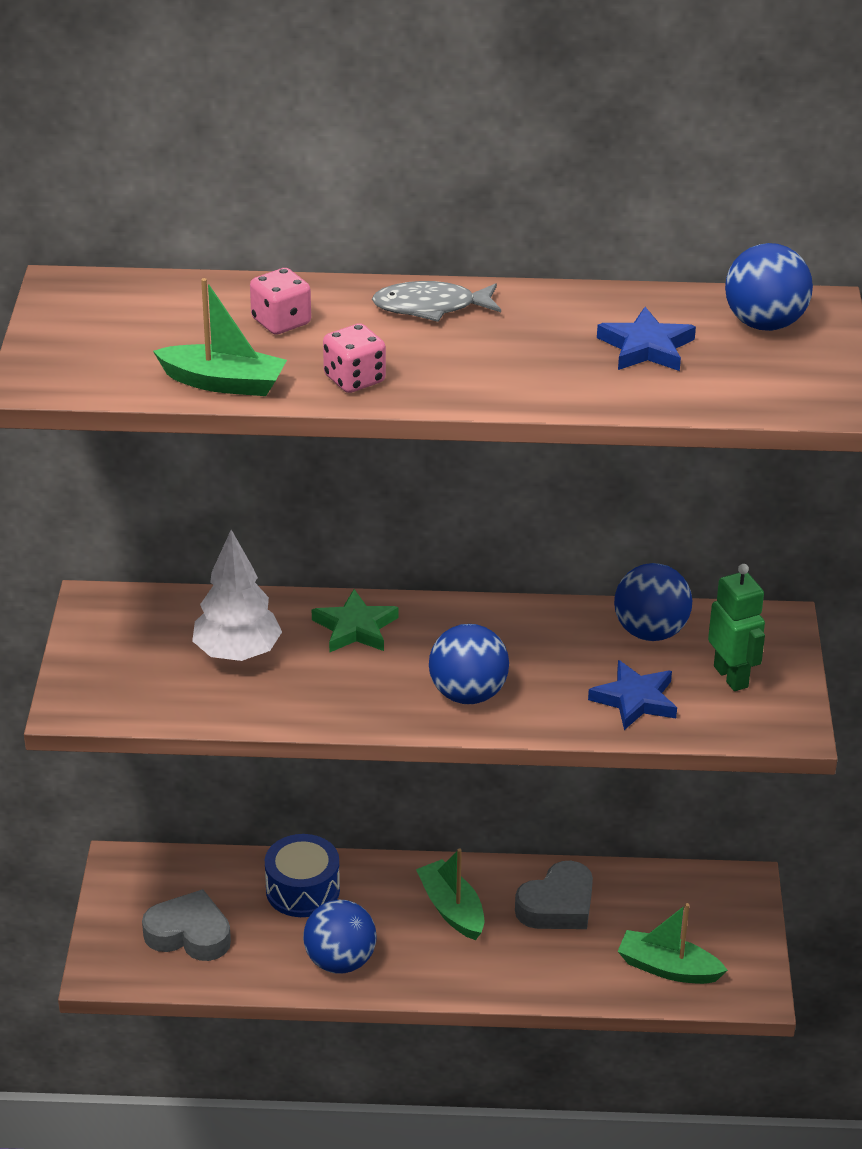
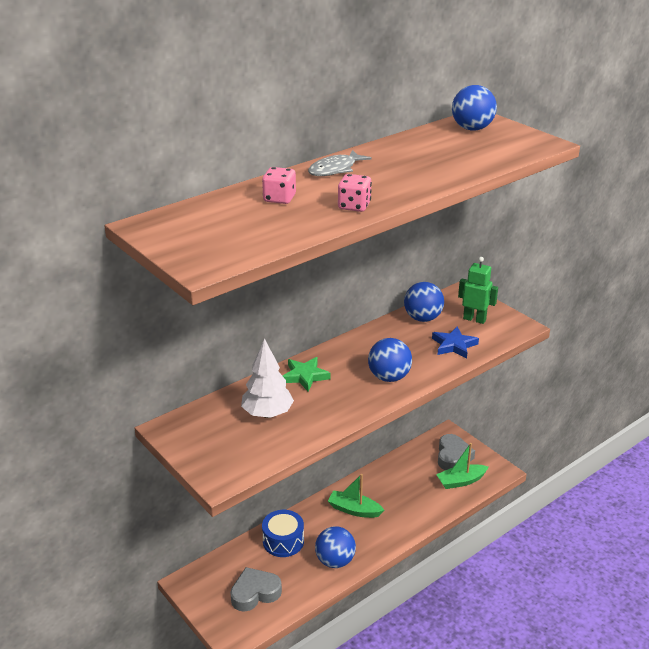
camera: 40 degrees left, 5 degrees down
(223, 383) = (298, 231): green boat -> none
(557, 905) = (392, 483): grey heart -> grey heart (453, 456)
(646, 347) = (446, 151): blue star -> none

